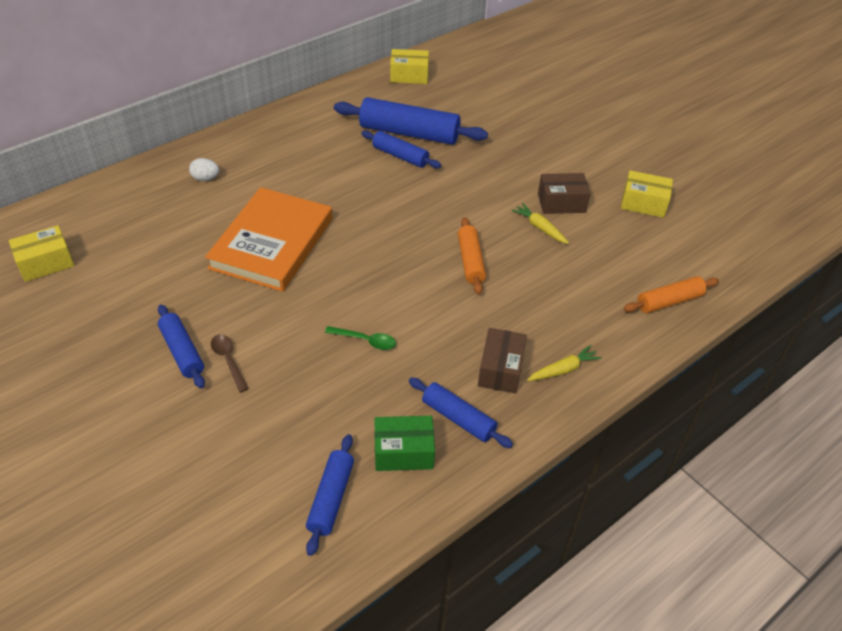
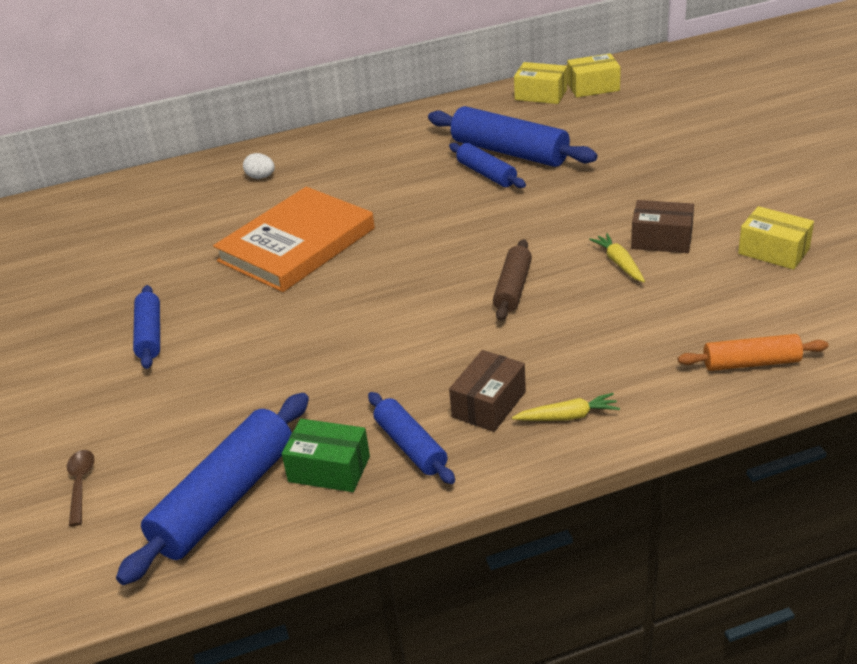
camera: 25 degrees right, 10 degrees down
(46, 263) = (65, 238): yellow box -> yellow box (593, 87)
(228, 360) = (191, 349): brown spoon -> brown spoon (80, 484)
(331, 498) = (225, 499): blue rolling pin -> blue rolling pin, size x1.73
(366, 340) = (347, 352): green spoon -> none
(470, 261) = (513, 288): orange rolling pin -> brown rolling pin

